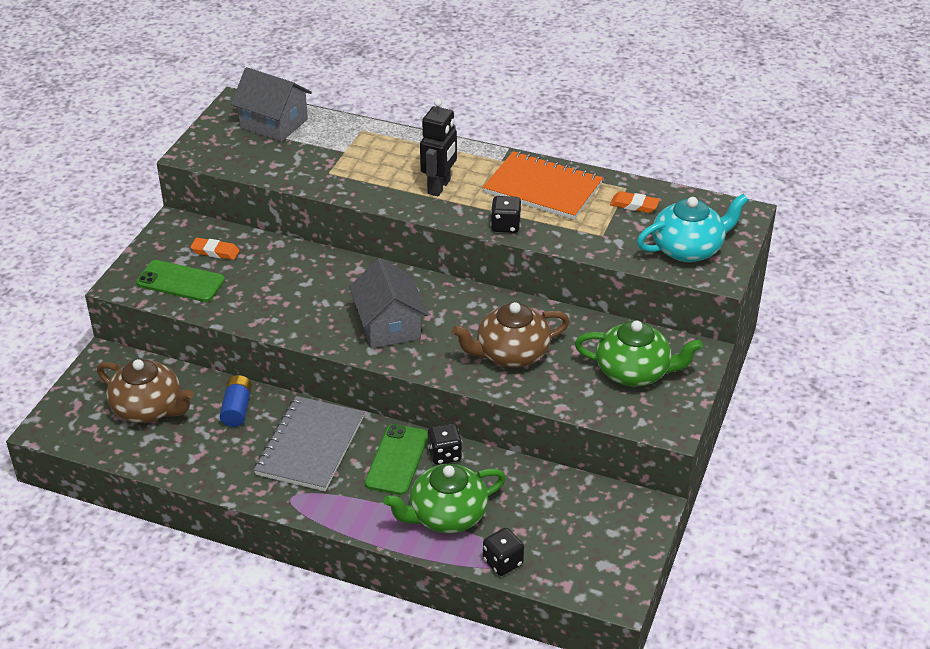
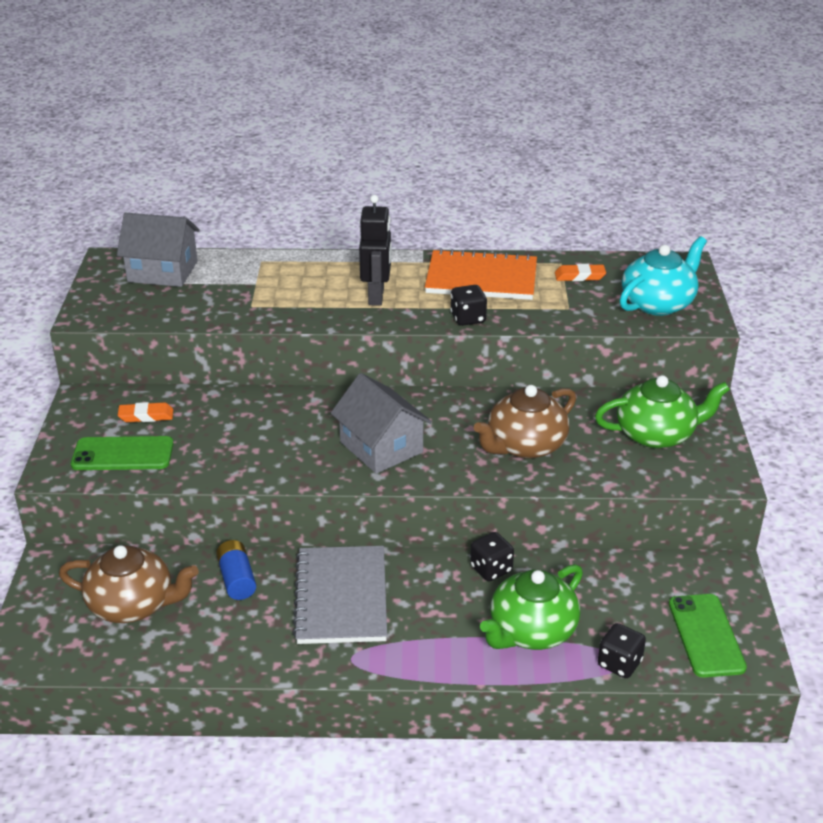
camera: 20 degrees left, 5 degrees down
(397, 460) = (444, 587): green phone -> green phone (706, 635)

